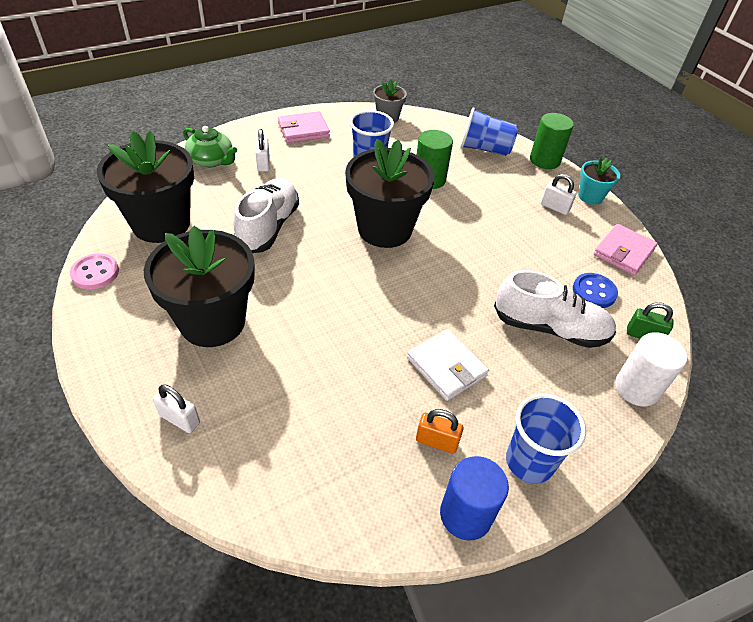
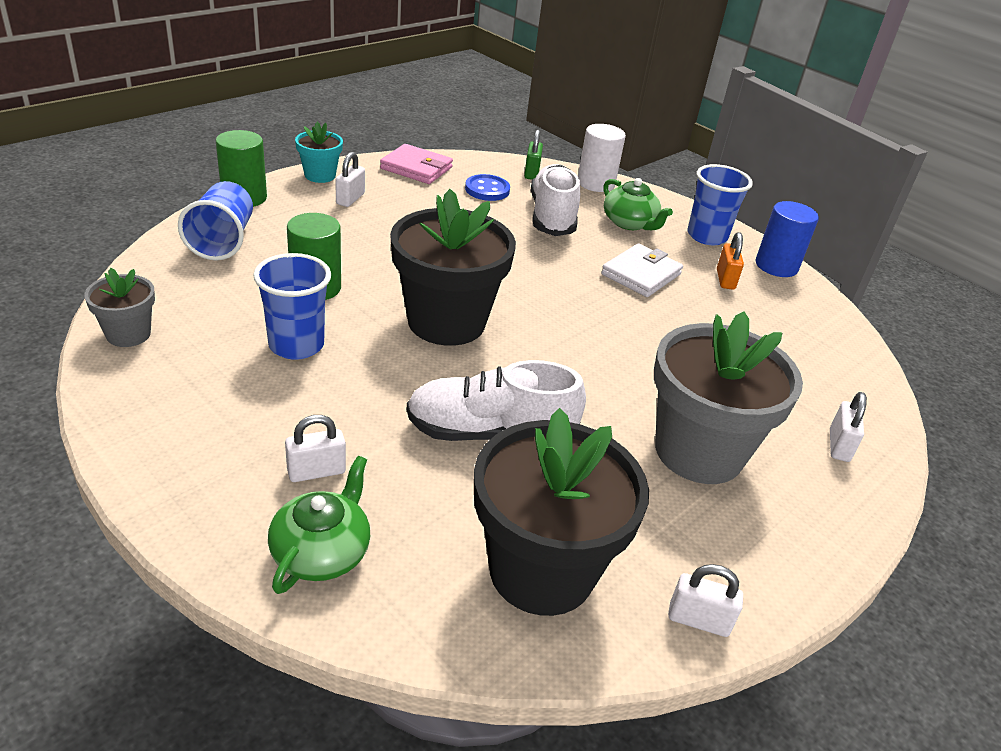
camera: 105 degrees left, 10 degrees down
(95, 273) = (698, 620): pink button -> white padlock
(212, 322) = (698, 451): black flower pot -> grey flower pot
(303, 130) = (185, 435): pink wallet -> none
(548, 392) = (630, 223): none -> green teapot

